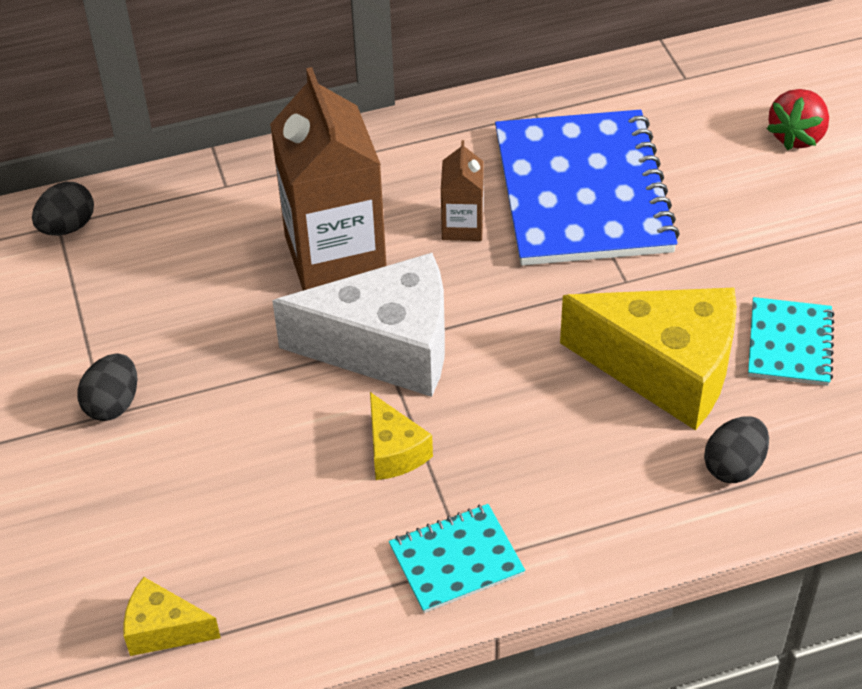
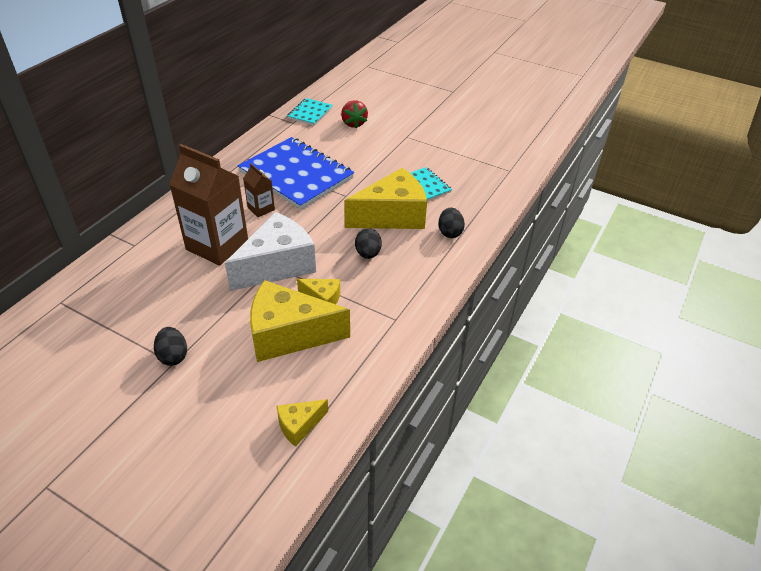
camera: 45 degrees left, 5 degrees down
(67, 227) = (67, 300): black egg -> black egg (368, 254)
(288, 477) = (289, 335): none -> yellow cheese
(456, 560) = (390, 321): turquoise notebook -> turquoise notebook (310, 113)

